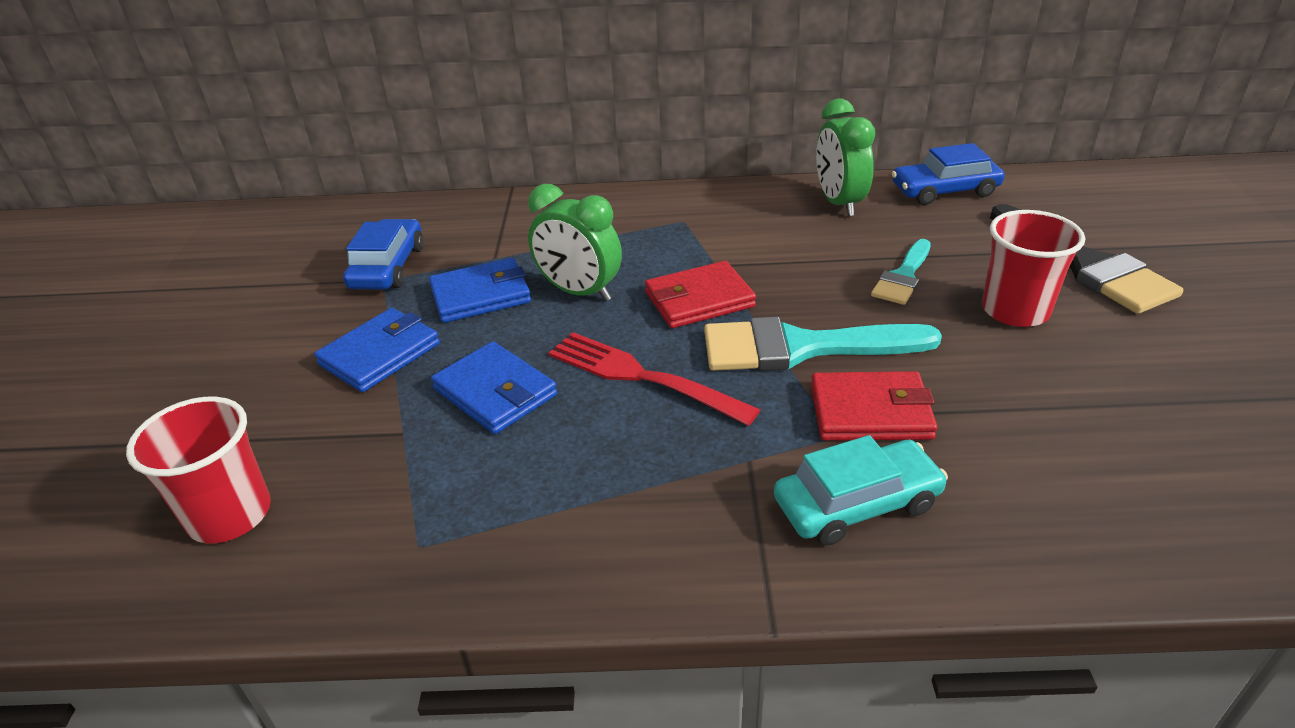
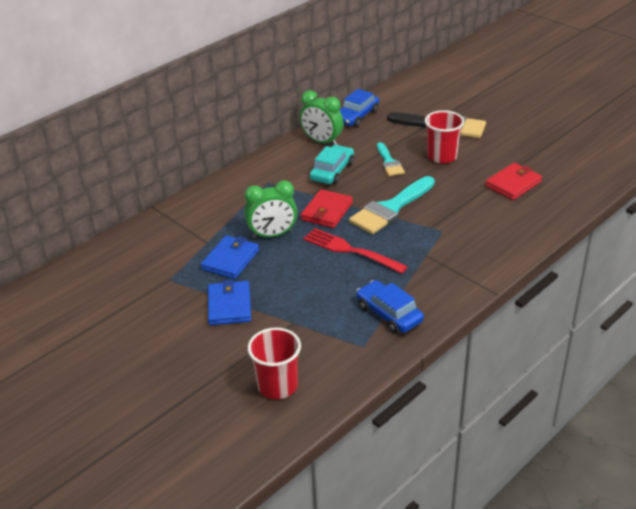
camera: 45 degrees left, 0 degrees up
(388, 267) = (160, 273): blue car -> blue car (389, 313)
(495, 392) = (304, 288): blue wallet -> none
(644, 377) = (351, 251): red fork -> red fork turned 45 degrees clockwise
(857, 504) = (474, 247): turquoise car -> turquoise car (332, 171)
(870, 412) = (442, 217): red wallet -> red wallet (513, 184)

